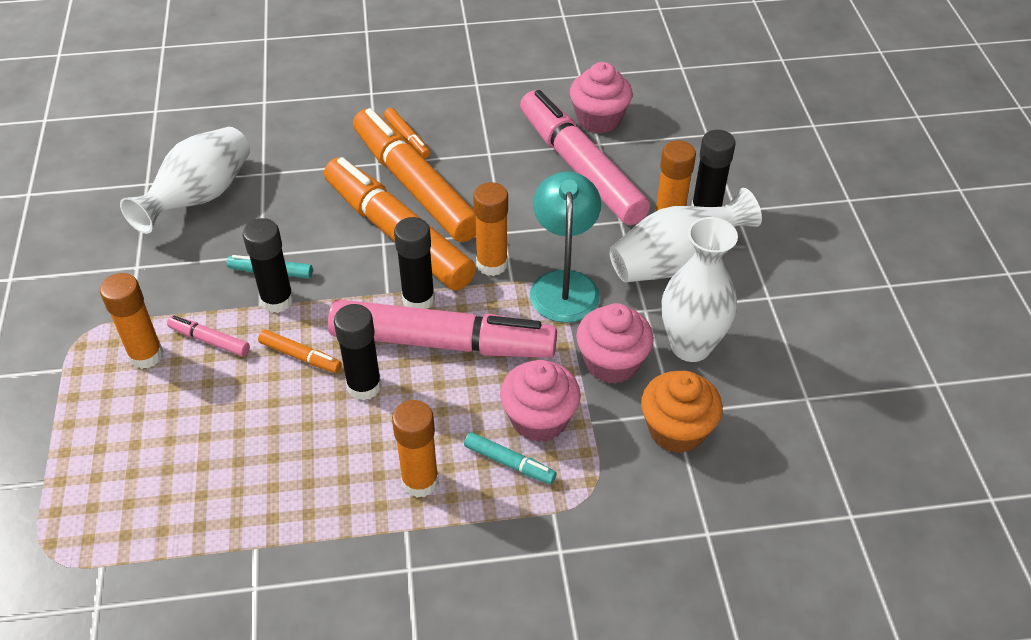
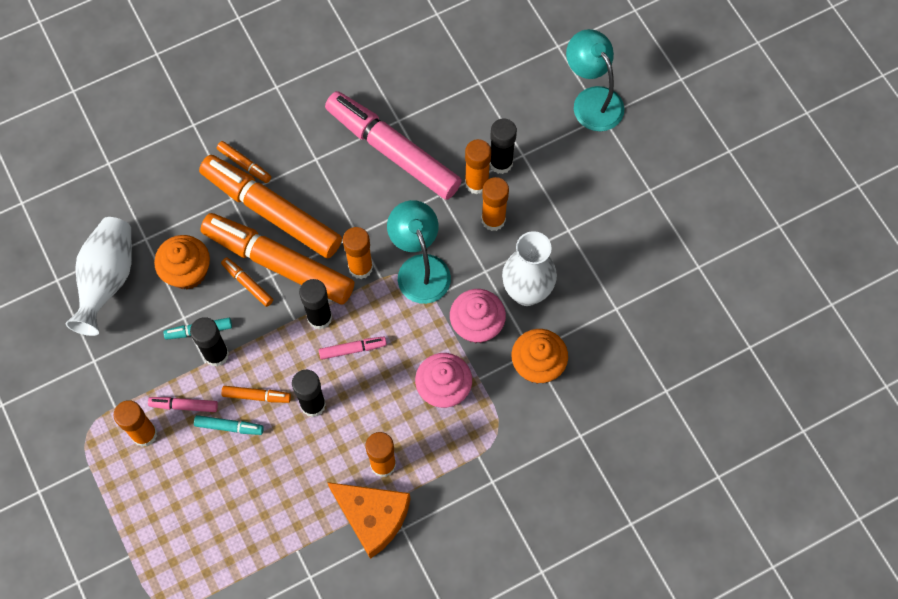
camera: 20 degrees left, 20 degrees up
(290, 214) = (187, 271): none -> orange cupcake
(351, 243) = (247, 284): none -> orange marker
(376, 540) = (372, 517): none -> orange cheese
(442, 342) = (352, 349): pink marker -> pink marker, size x0.40
(509, 463) = (436, 429): turquoise marker -> turquoise marker (229, 427)
(599, 119) = (389, 94): pink cupcake -> none
(675, 262) = (493, 220): white vase -> orange glue stick
(840, 181) = (592, 100): none -> turquoise lamp

